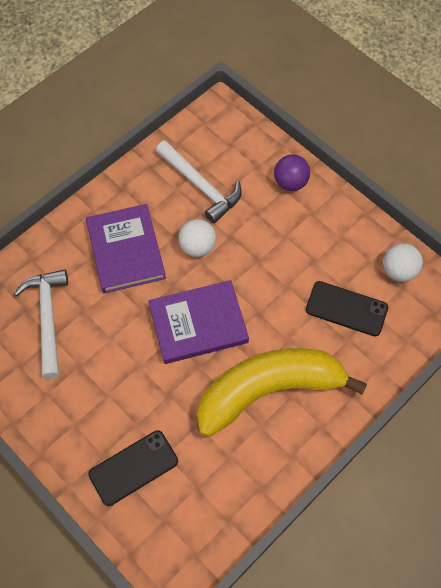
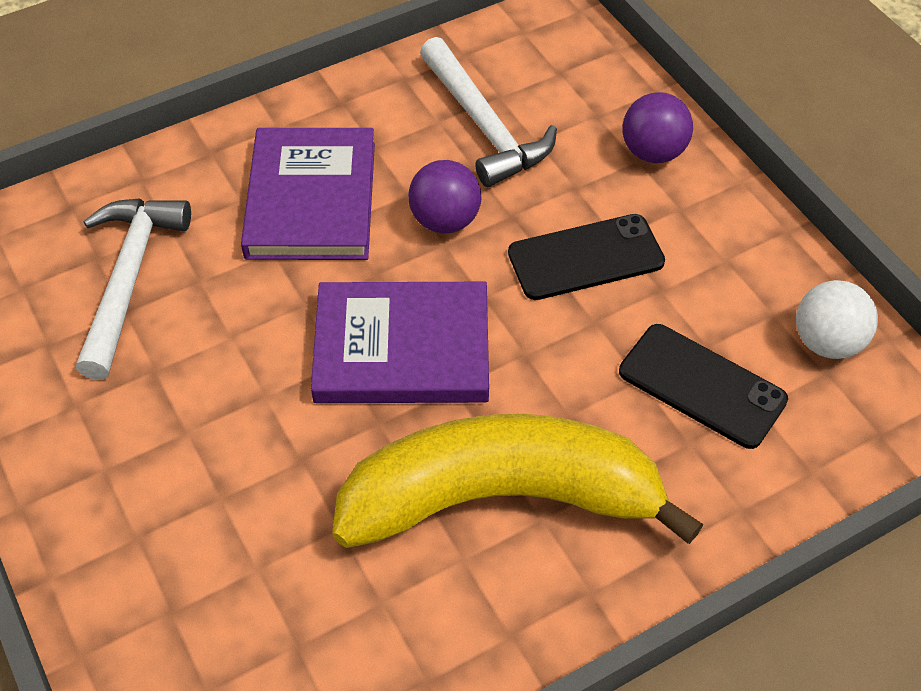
camera: 15 degrees right, 10 degrees down
(133, 468) = (185, 576): black phone -> black phone (585, 258)
(197, 247) = (445, 220): white ball -> purple ball

